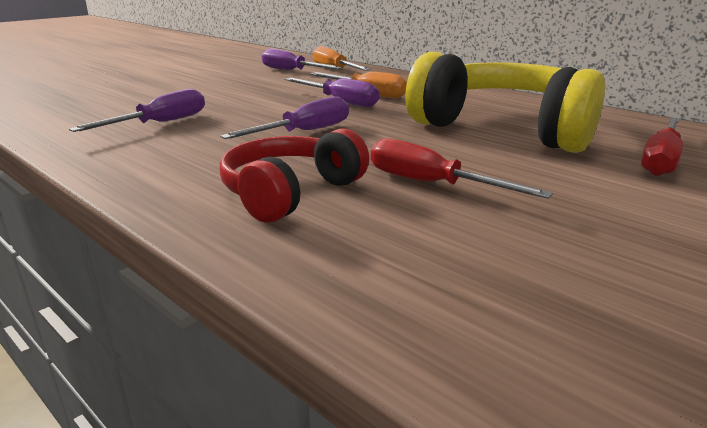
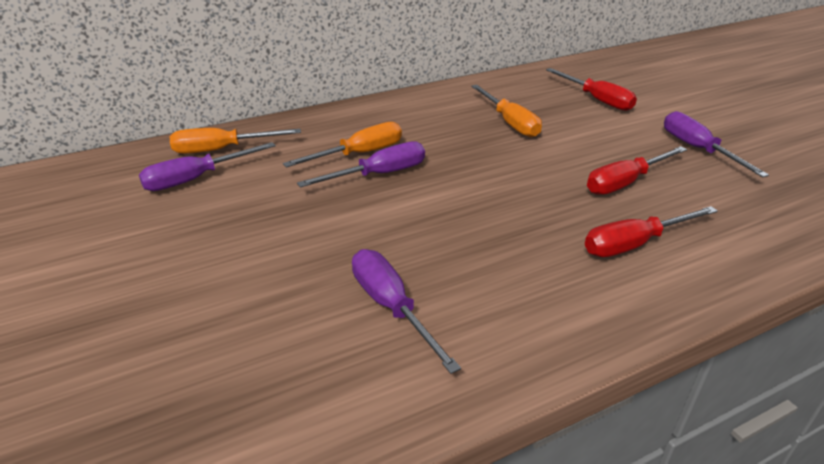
camera: 70 degrees left, 10 degrees up
(290, 192) = (634, 244): red headphones -> red screwdriver
(304, 132) = (477, 212): purple screwdriver -> purple screwdriver (697, 149)
(506, 128) = (510, 123): yellow headphones -> orange screwdriver

